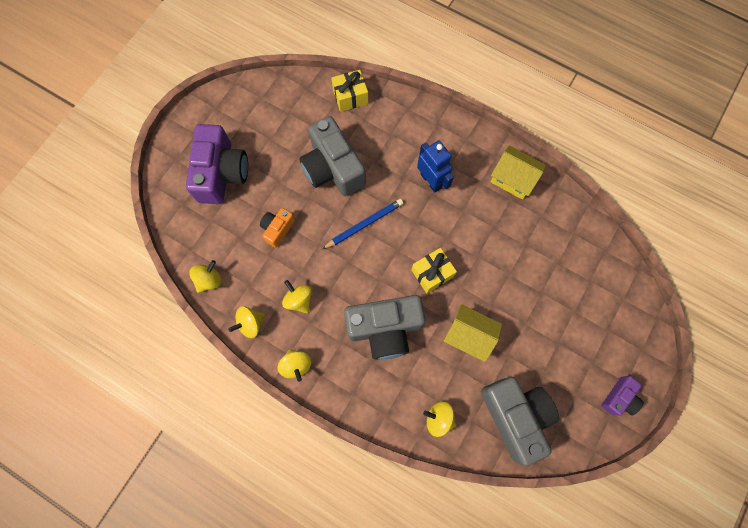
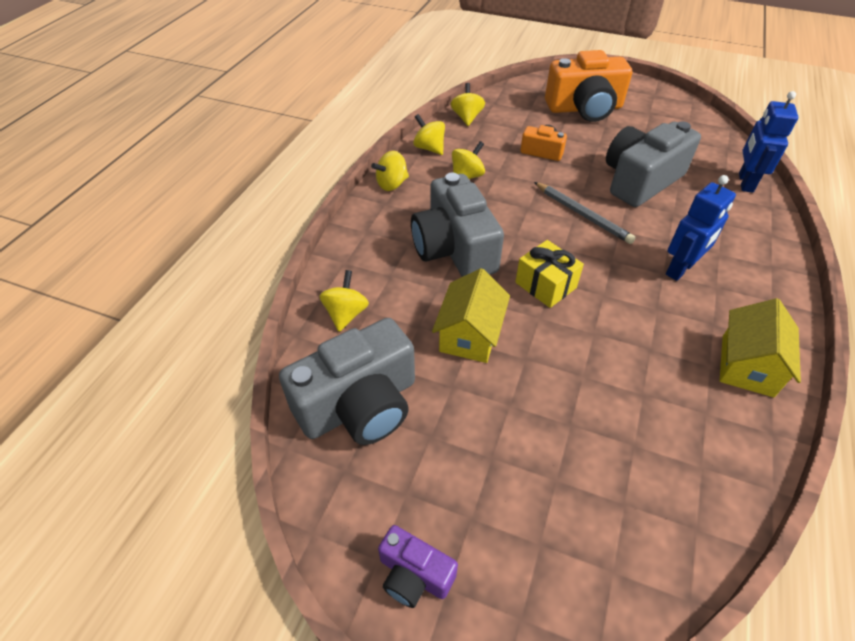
camera: 80 degrees right, 25 degrees down
(209, 280) = (467, 117): yellow spinning top -> yellow spinning top turned 120 degrees counterclockwise
(221, 173) = (584, 108): purple camera -> orange camera
(350, 97) = (745, 182): yellow gift -> blue robot
(364, 224) = (582, 214): blue pencil -> grey pencil

